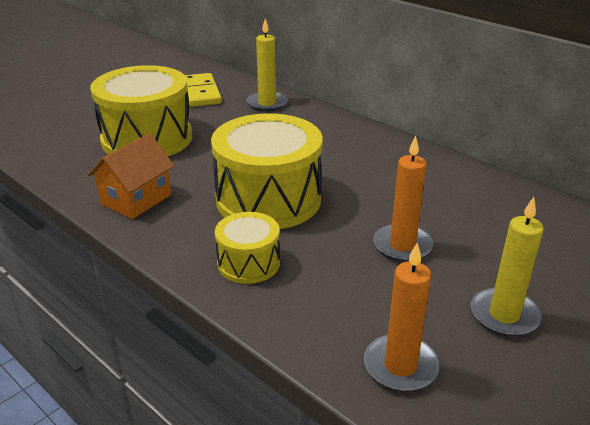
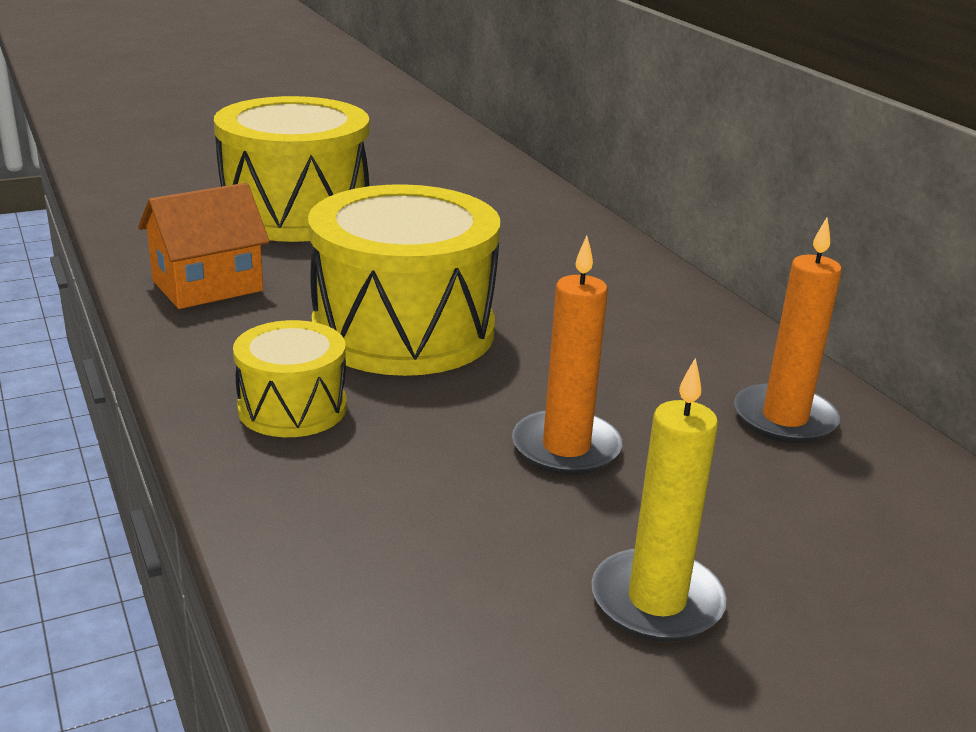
camera: 20 degrees right, 5 degrees down
(201, 93) = (432, 170): yellow domino -> none
(267, 103) = (522, 202): yellow candle -> none
(400, 366) = (399, 620): orange candle -> orange candle (784, 418)

